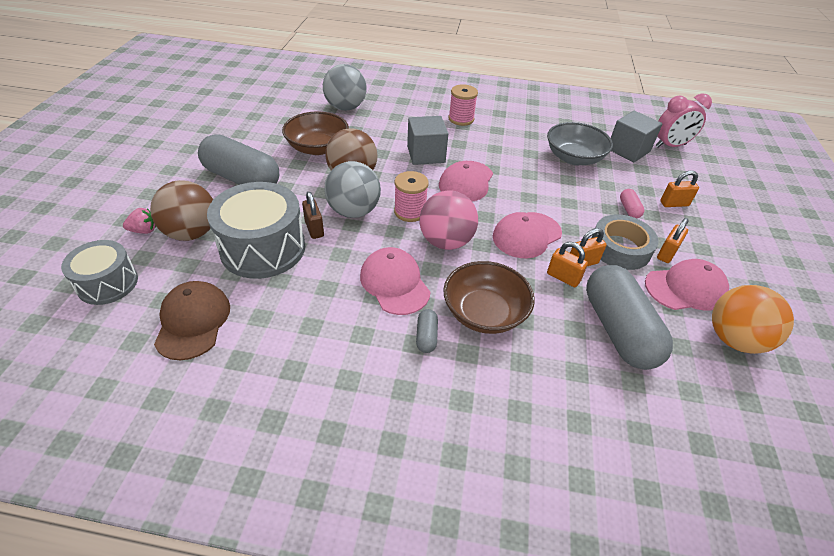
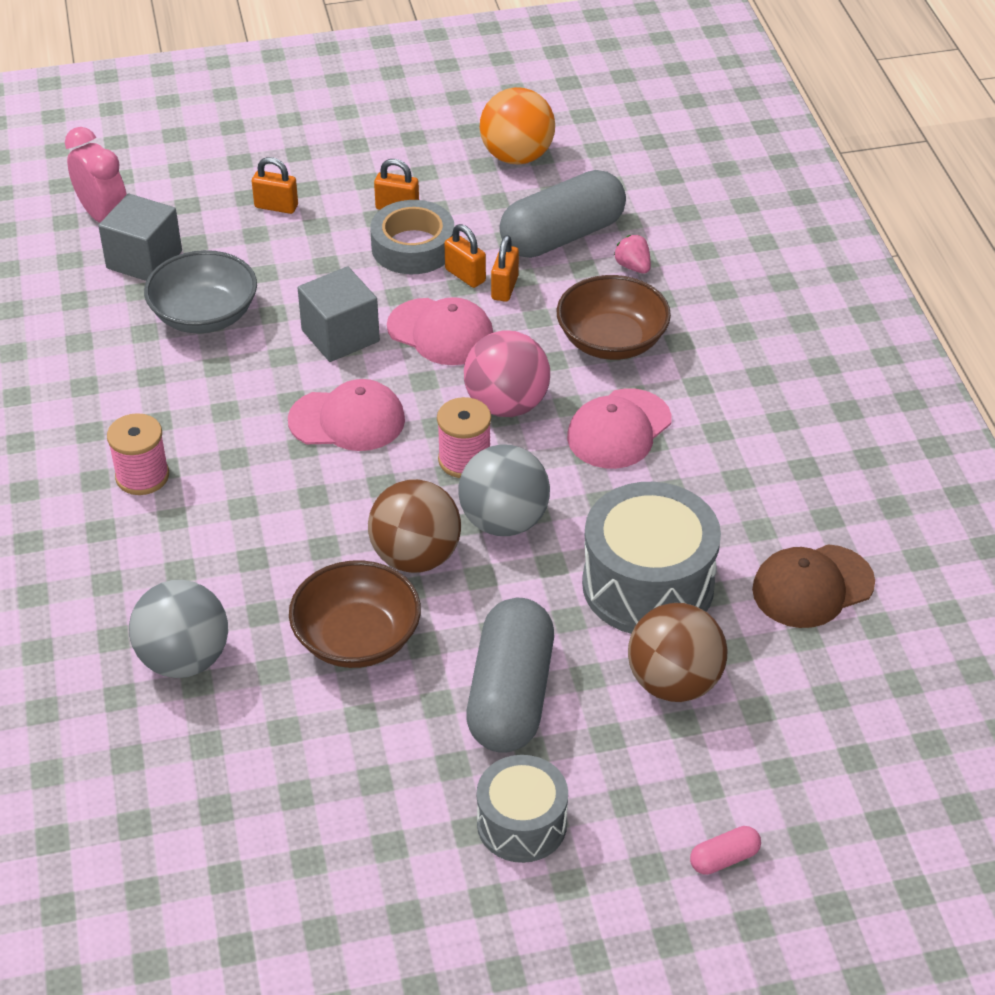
camera: 110 degrees left, 0 degrees up
(108, 283) = (824, 713): grey drum -> grey drum (521, 824)
(144, 230) = (709, 744): pink strawberry -> pink strawberry (633, 267)
(314, 229) = (572, 548): brown padlock -> none
(426, 154) = (295, 488): grey cube -> grey cube (340, 336)
(426, 336) = (681, 378): grey capsule -> none
(629, 209) = (317, 246): pink capsule -> pink capsule (724, 859)
(674, 204) = (276, 206): orange padlock -> orange padlock turned 45 degrees counterclockwise
(685, 288) = (456, 191): pink cap -> none

